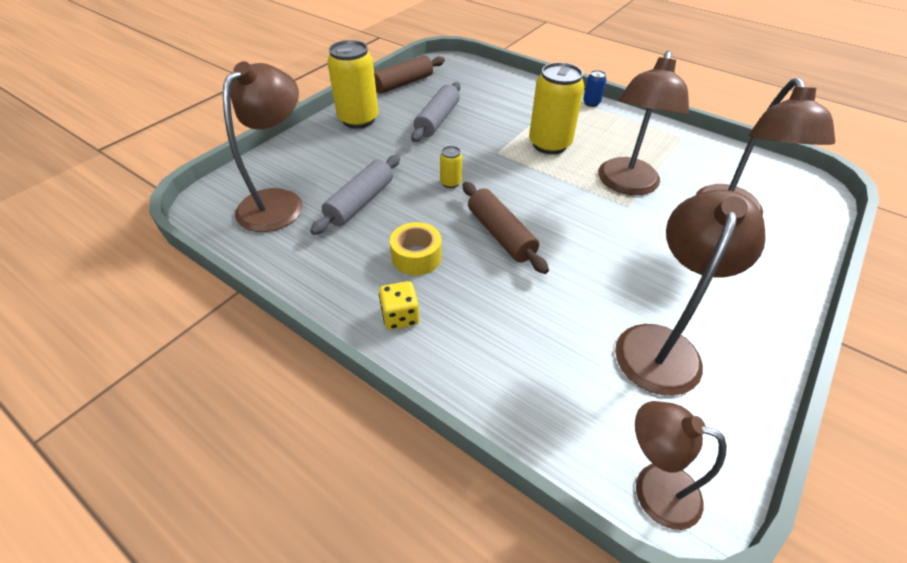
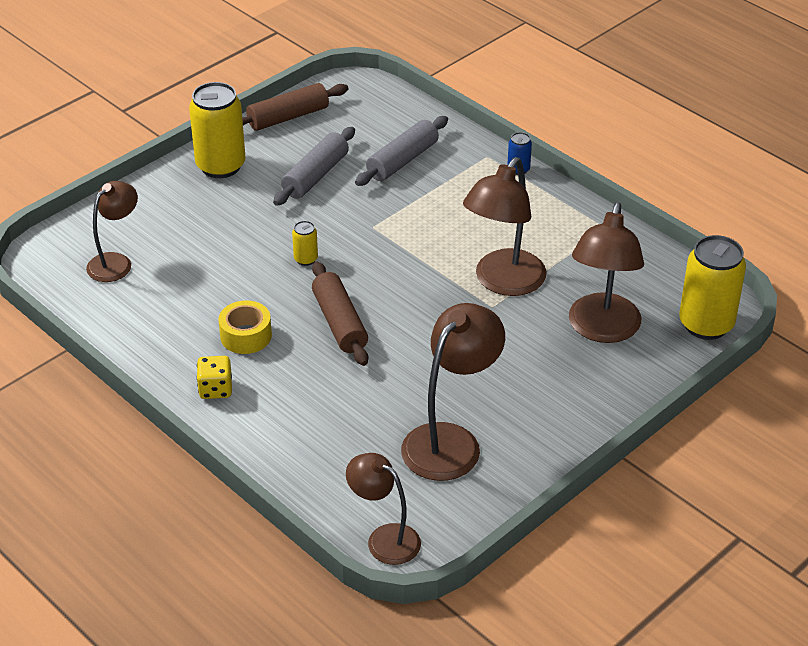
camera: 10 degrees right, 5 degrees down
(279, 202) = (116, 262): brown lamp -> brown lamp, size x0.64
(360, 202) = (201, 271): grey rolling pin -> grey rolling pin (402, 161)
(549, 144) = (439, 222): yellow can -> yellow can (706, 324)

